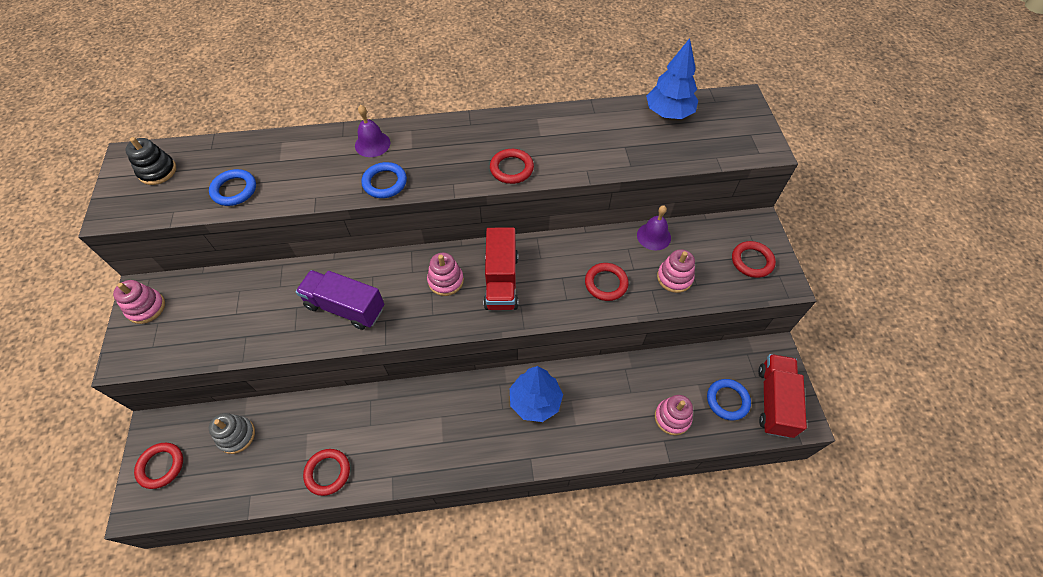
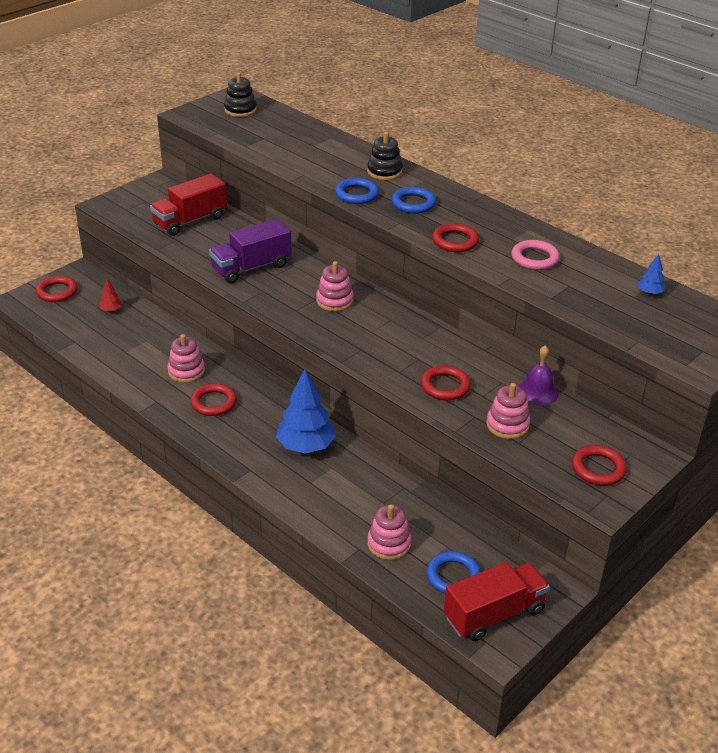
camera: 50 degrees right, 20 degrees down
(146, 308) = (151, 190): pink stacking toy -> pink stacking toy (186, 371)
(234, 190) = (265, 143): blue ring -> blue ring (413, 203)
(236, 435) = (111, 310): grey stacking toy -> red tree
(328, 472) = (127, 368): red ring -> red ring (213, 403)
(345, 307) = (251, 267): purple truck -> purple truck turned 105 degrees counterclockwise
(372, 144) = (384, 172): purple bell -> black stacking toy
(501, 281) = (371, 328): red truck -> red truck (190, 221)
(576, 141) = (534, 258): none -> pink ring
(668, 113) = (649, 293): blue tree -> blue tree, size x0.45

